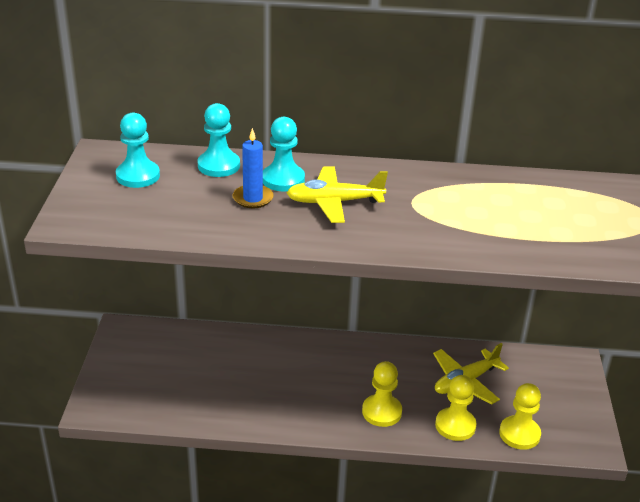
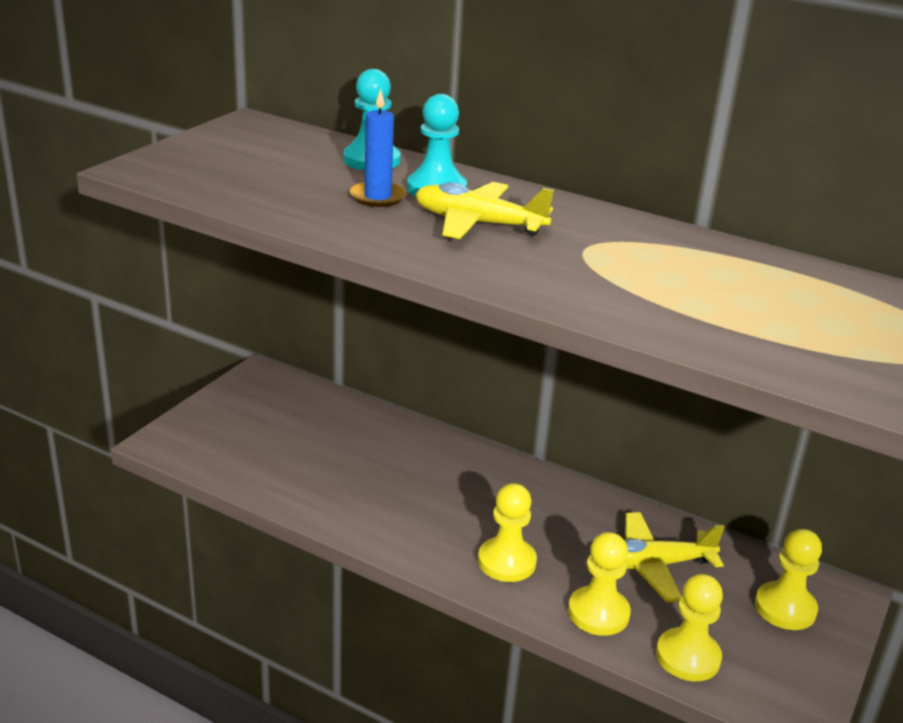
camera: 25 degrees right, 5 degrees down
(138, 176) = (266, 149): turquoise pawn -> none
(551, 382) = (785, 608): none -> yellow pawn

